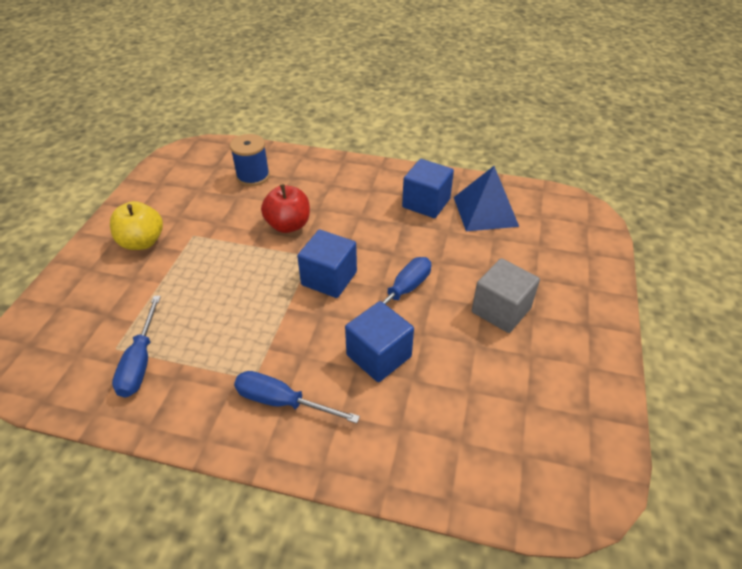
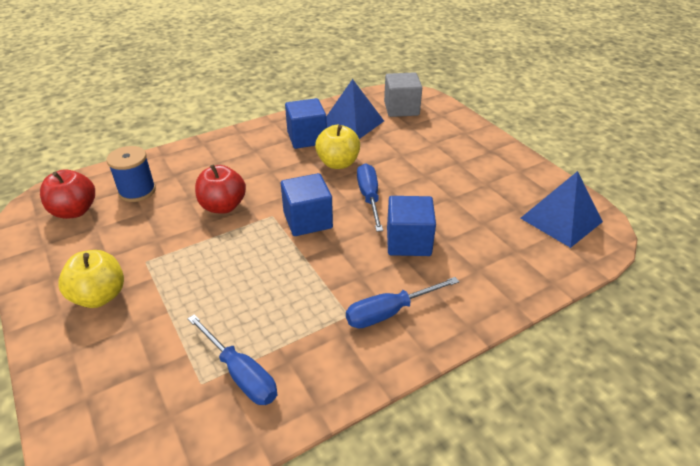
camera: 45 degrees left, 5 degrees down
(202, 169) = (75, 211): none -> red apple
(420, 243) = (338, 163): none -> yellow apple
(501, 310) = (439, 171): grey cube -> grey cube (401, 109)
(556, 449) = (561, 219): none -> blue pyramid

